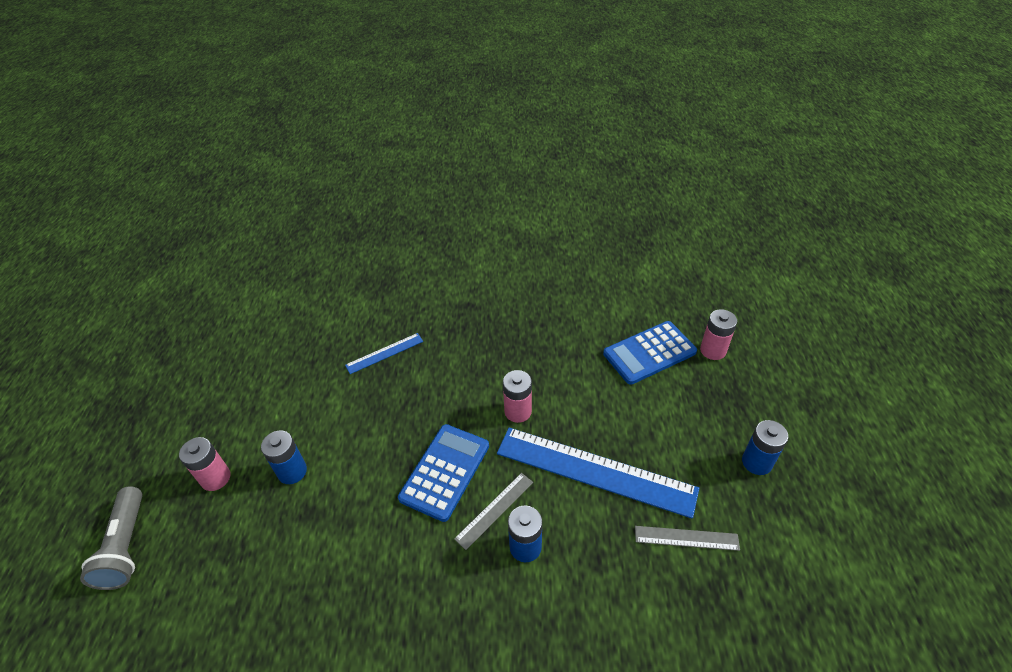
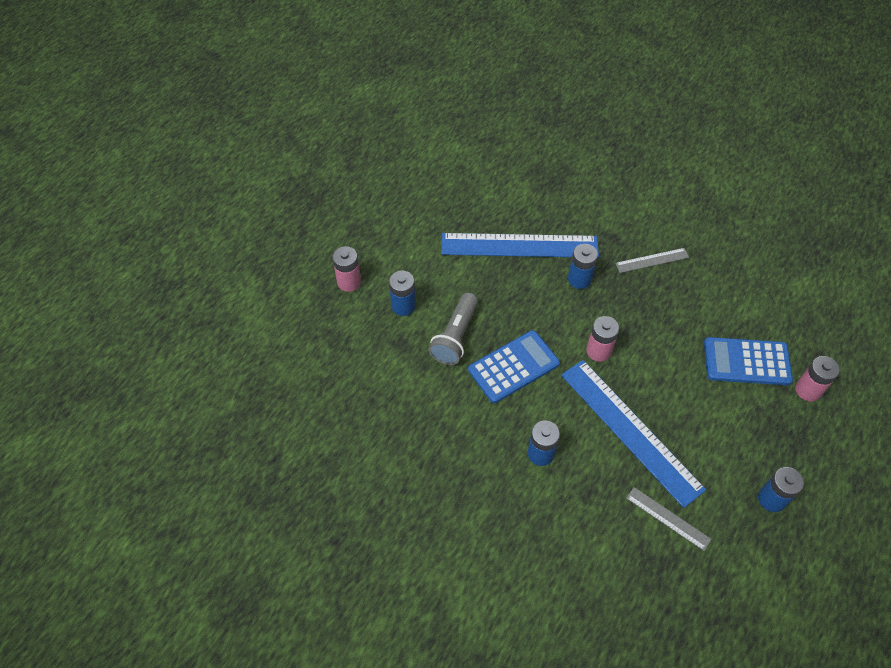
camera: 30 degrees right, 10 degrees up
(126, 546) = (273, 299): grey flashlight -> grey flashlight (455, 337)
(384, 353) = (519, 246): blue ruler -> blue ruler, size x2.13
(460, 356) = (579, 279): none -> blue battery
(495, 510) = (534, 415): grey ruler -> grey ruler (652, 260)

